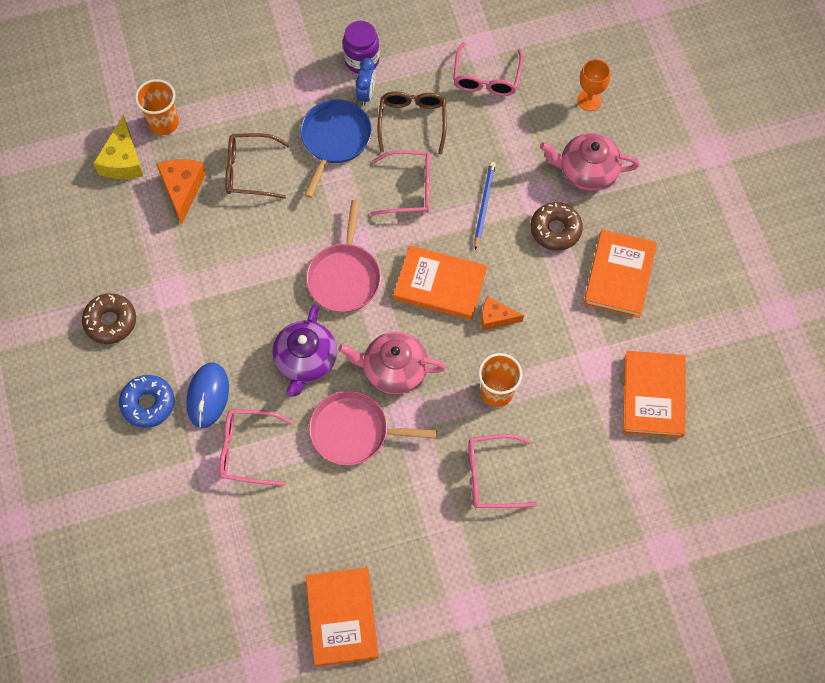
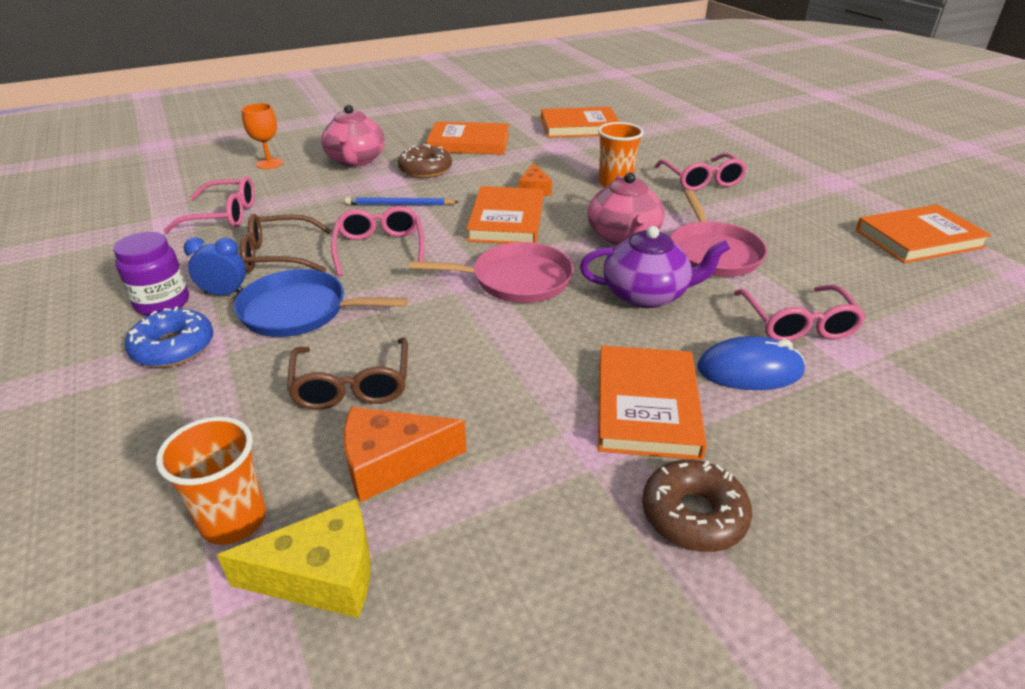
camera: 100 degrees left, 30 degrees down
(148, 404) = (807, 432): blue donut -> blue donut (173, 348)
(192, 324) = (647, 406): none -> orange book

